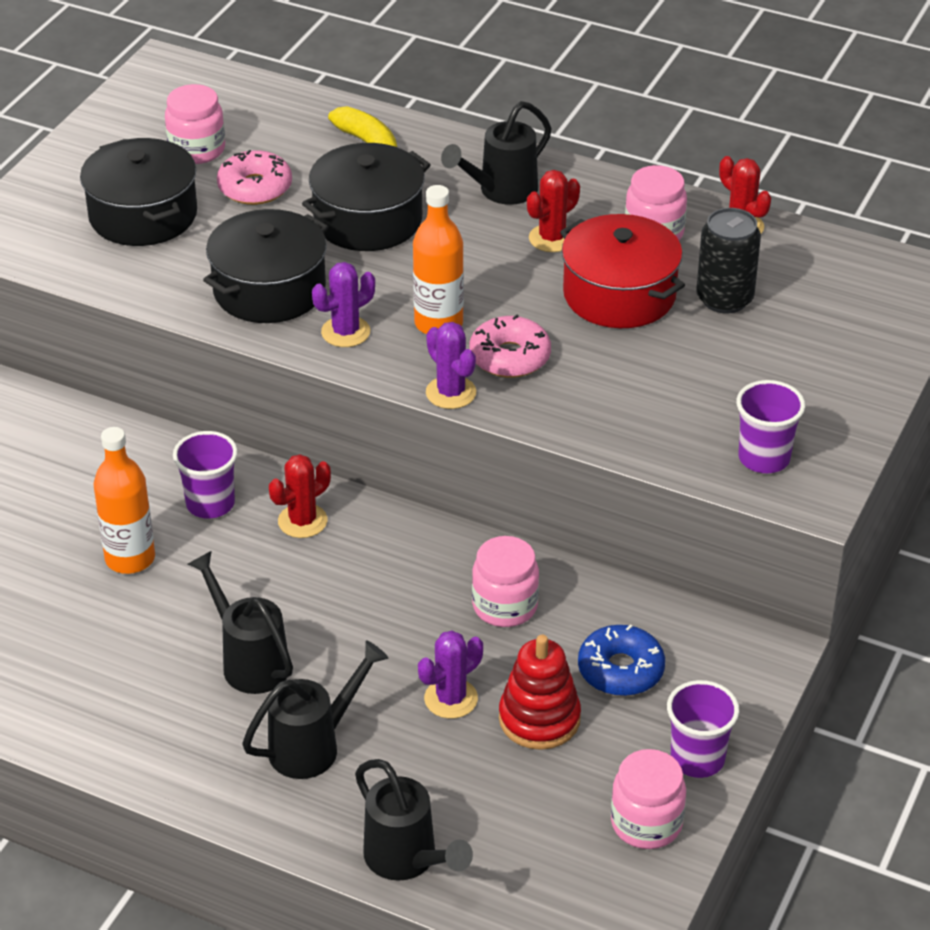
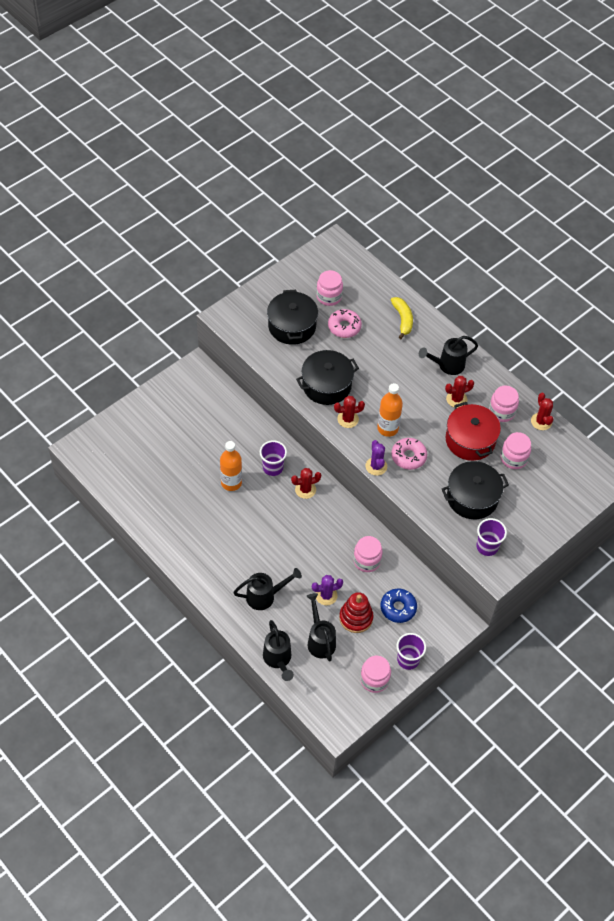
camera: 20 degrees right, 15 degrees up
(249, 661) = (257, 548): black watering can -> black watering can (320, 640)
(345, 332) = (348, 419): purple cactus -> red cactus
(368, 220) = (383, 362): black pot -> black pot (472, 498)
(724, 299) = (513, 458): black can -> pink jar

